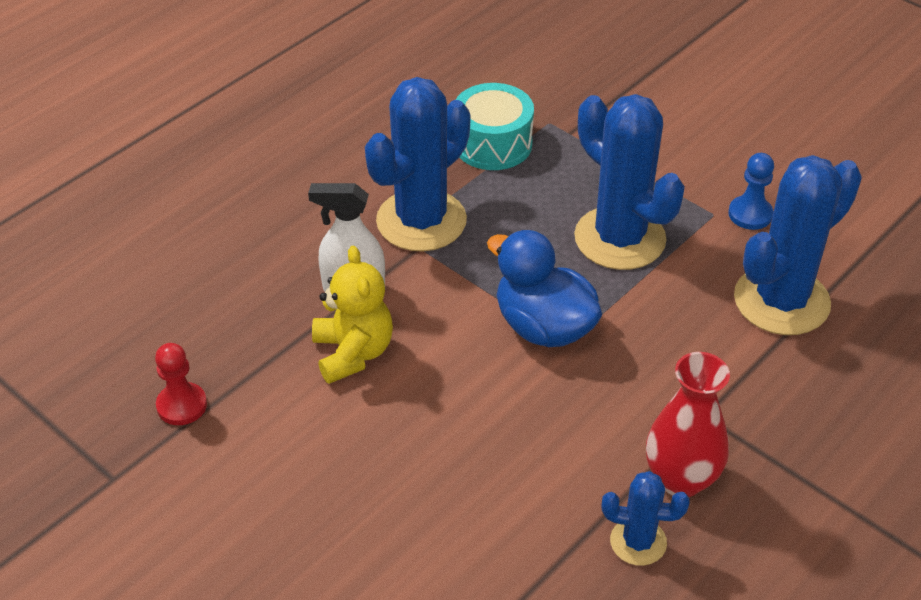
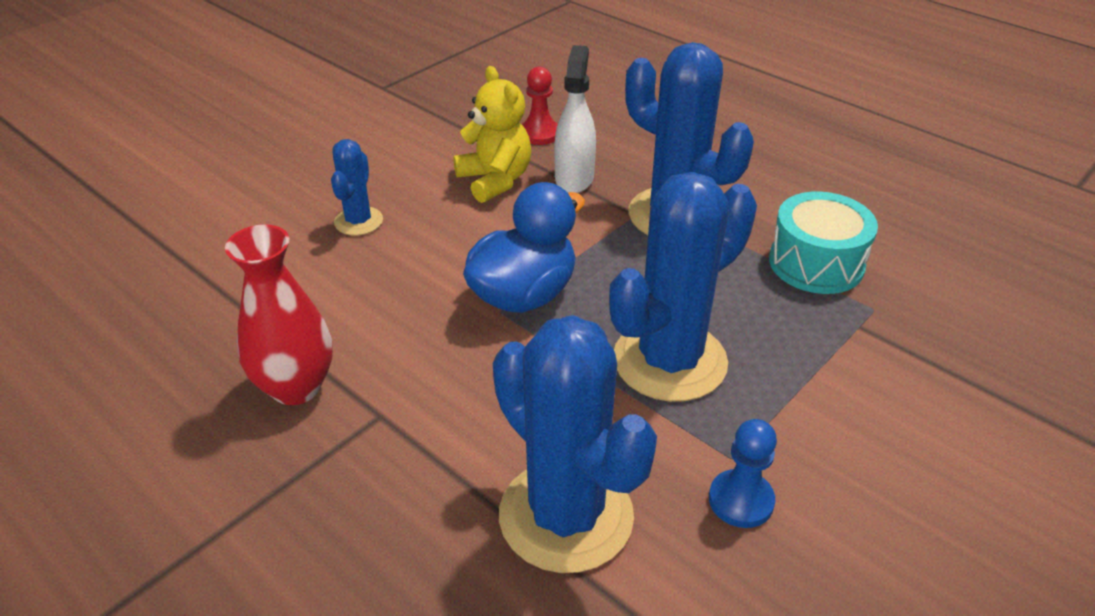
camera: 90 degrees right, 5 degrees down
(182, 405) = (446, 107): red pawn -> red pawn (539, 134)
(353, 353) = (495, 180): yellow teddy bear -> yellow teddy bear turned 105 degrees counterclockwise
(638, 542) = (230, 349): blue cactus -> blue cactus (358, 221)

